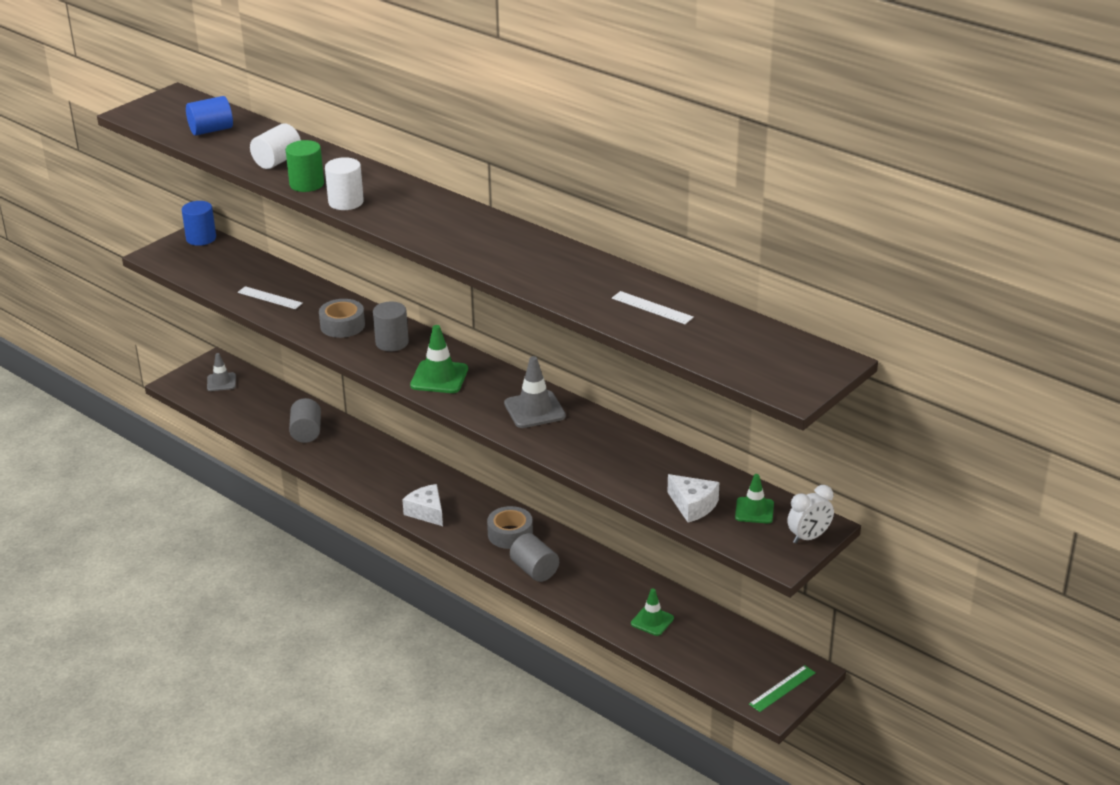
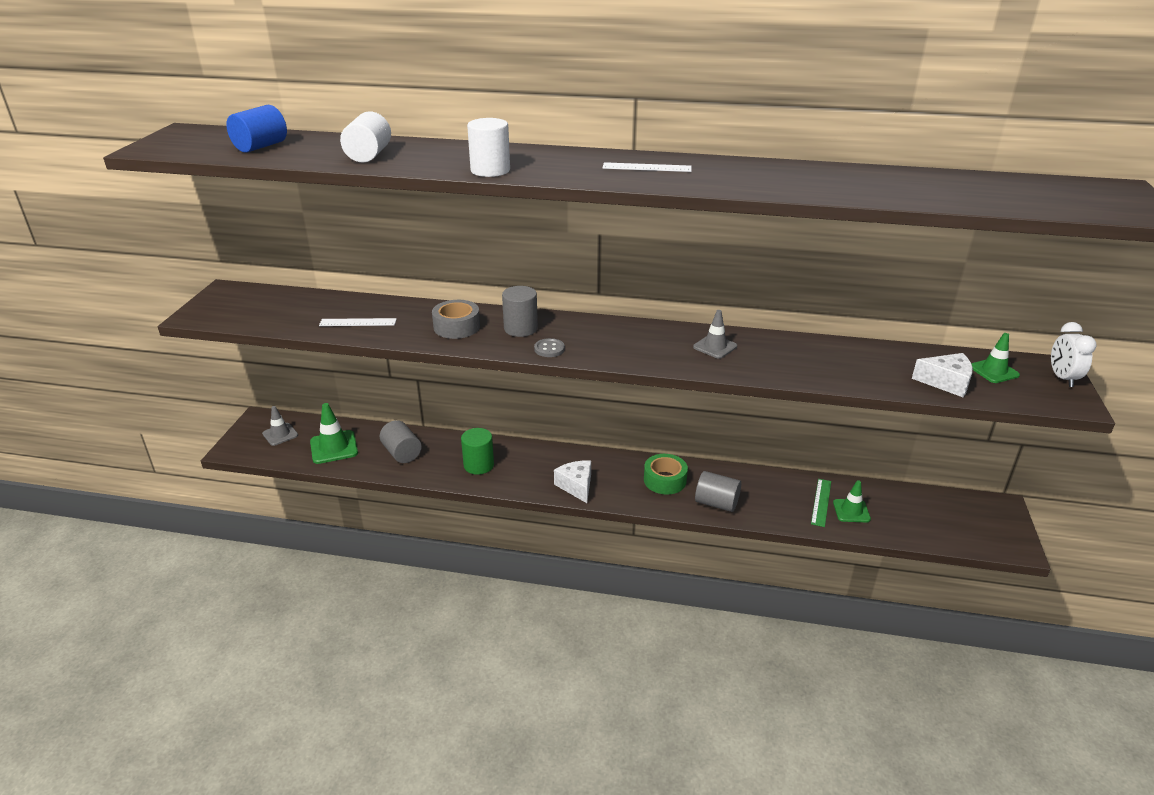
camera: 30 degrees left, 0 degrees up
(201, 238) = (234, 291): blue cylinder -> none
(306, 184) = (427, 165): green cylinder -> green cylinder (478, 465)
(394, 369) = (549, 349): none -> grey button
(426, 512) = (576, 486): white cheese -> white cheese turned 45 degrees clockwise
(439, 377) = (599, 344): green traffic cone -> green traffic cone (334, 447)
(510, 534) = (665, 480): grey tape -> green tape
(534, 410) = (715, 347): grey traffic cone -> grey traffic cone, size x0.66
(652, 308) = (911, 185): white ruler -> white ruler (647, 167)
(782, 688) = (1004, 528): green ruler -> green ruler (821, 502)
(809, 537) = (1062, 378): white clock -> white clock turned 150 degrees clockwise

